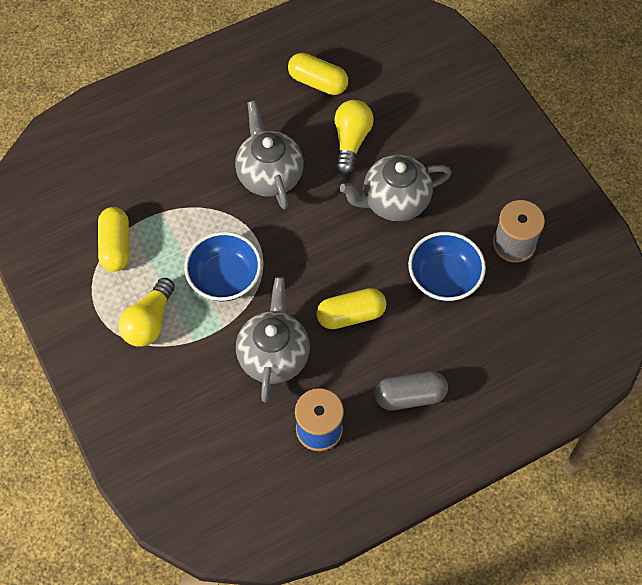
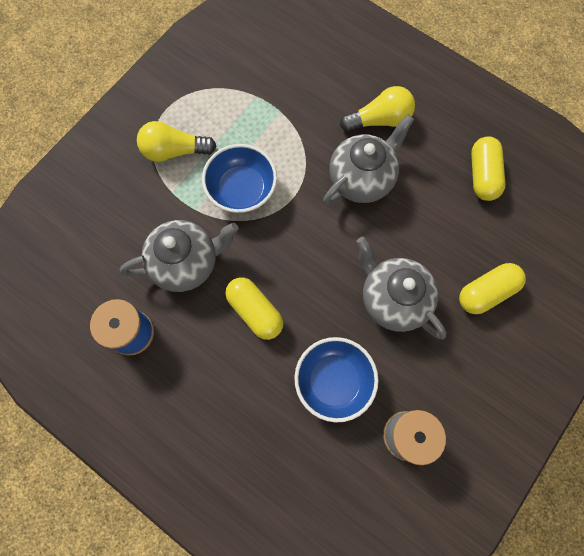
camera: 65 degrees right, 10 degrees up
(116, 246) = (232, 93): yellow capsule -> yellow capsule (486, 292)
(351, 141) = (436, 232): yellow light bulb -> yellow light bulb (379, 120)
(410, 396) = (196, 401): grey capsule -> none

